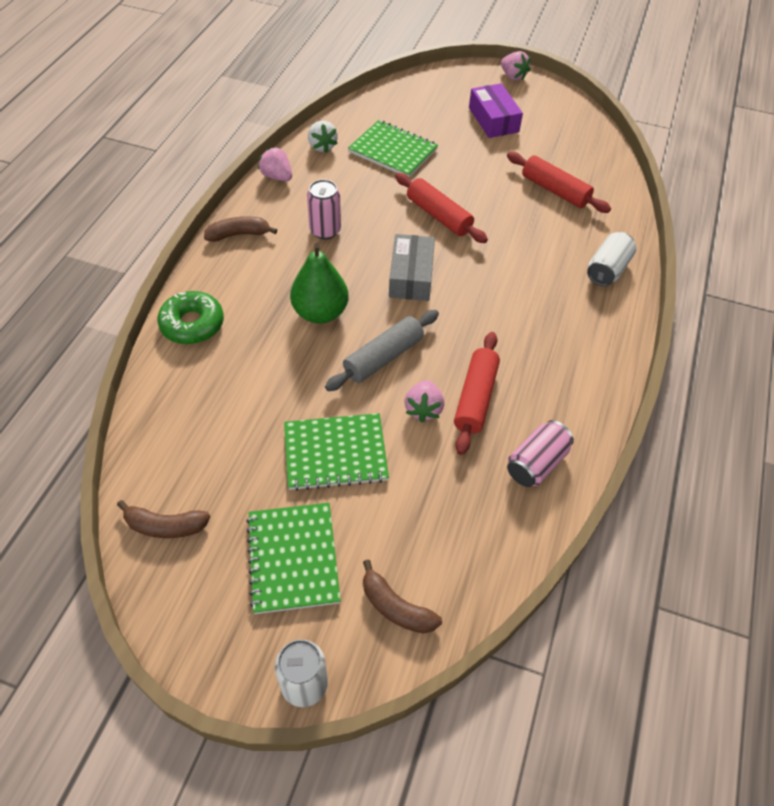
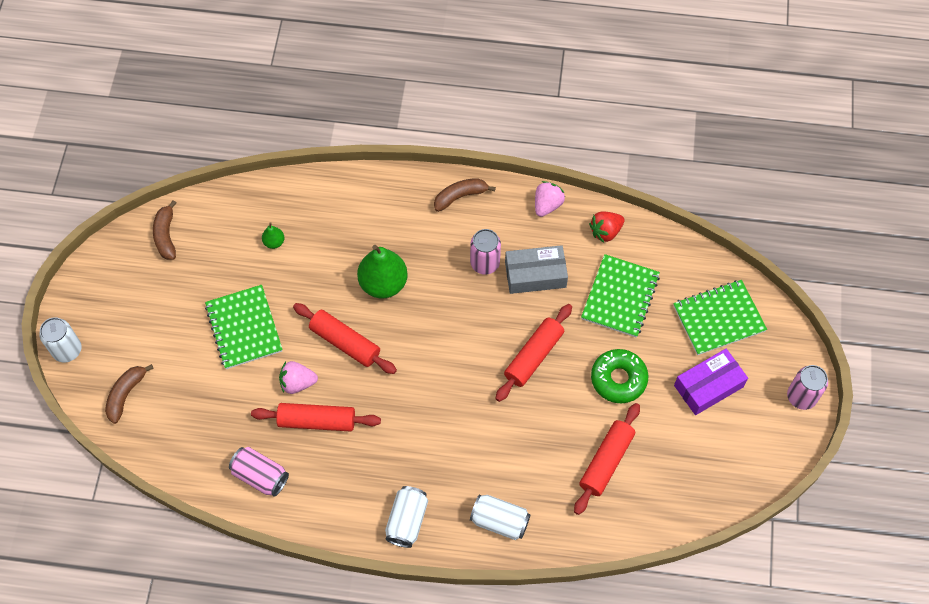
camera: 80 degrees right, 10 degrees up
(192, 324) = (348, 194): green donut -> green donut (618, 379)
(226, 405) = (274, 242): none -> green pear
(239, 234) = (460, 196): brown banana -> brown banana turned 90 degrees counterclockwise
(293, 558) = (153, 321): green notebook -> green notebook (719, 318)
(322, 146) = (605, 231): white strawberry -> red strawberry
(383, 357) = (345, 342): grey rolling pin -> red rolling pin
(411, 276) = (445, 346): grey box -> grey box (535, 274)
(513, 76) = (801, 397): pink strawberry -> pink can
(602, 339) = (407, 521): none -> white can

